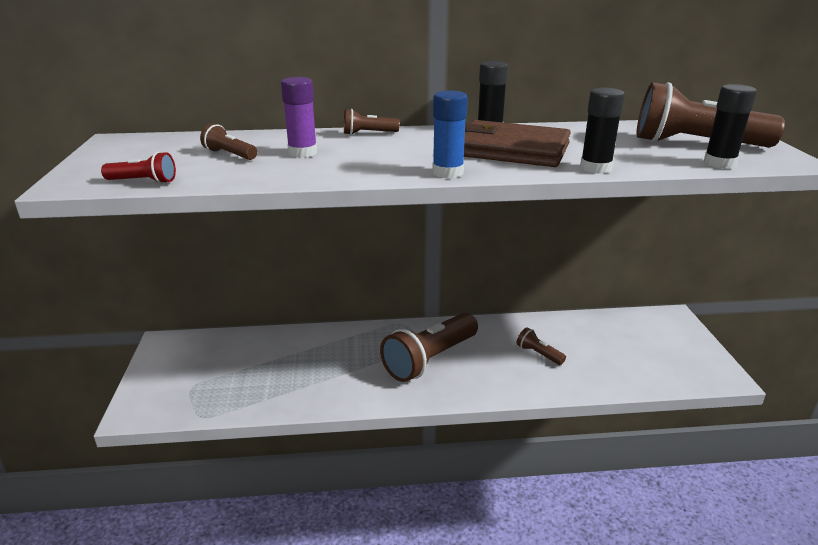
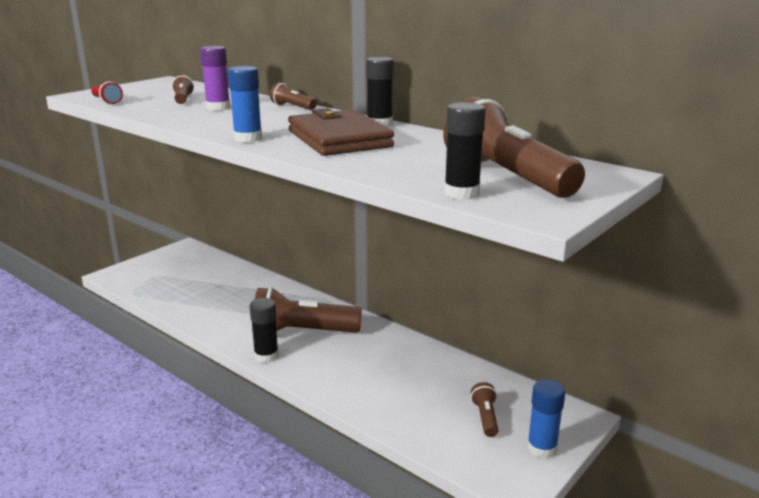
camera: 45 degrees right, 5 degrees down
(538, 354) = (385, 372): brown flashlight -> brown flashlight (485, 417)
(595, 168) = (347, 165): black glue stick -> black glue stick (266, 356)
(693, 346) = (542, 448): none -> blue glue stick

